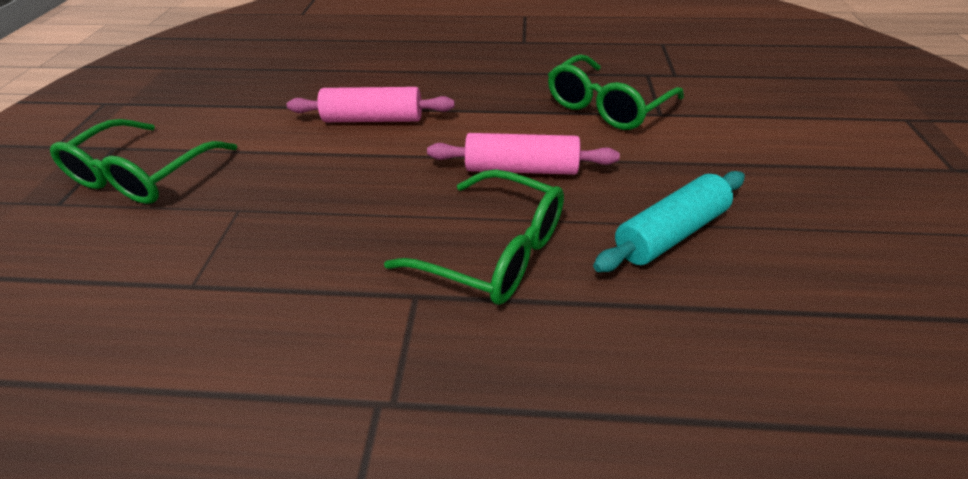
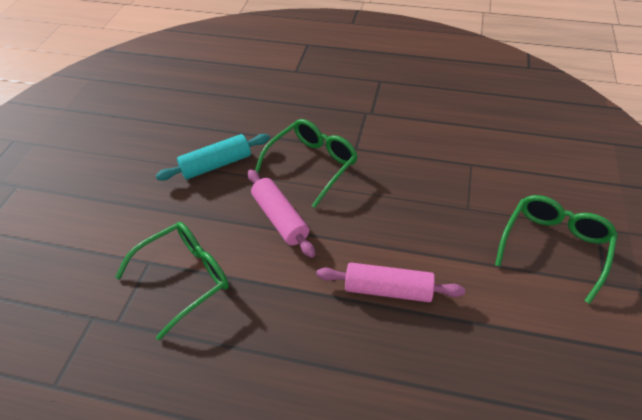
camera: 170 degrees left, 5 degrees up
(495, 252) = (312, 165): green glasses -> green glasses turned 90 degrees clockwise
(521, 169) = (280, 219): pink rolling pin -> pink rolling pin turned 45 degrees clockwise

